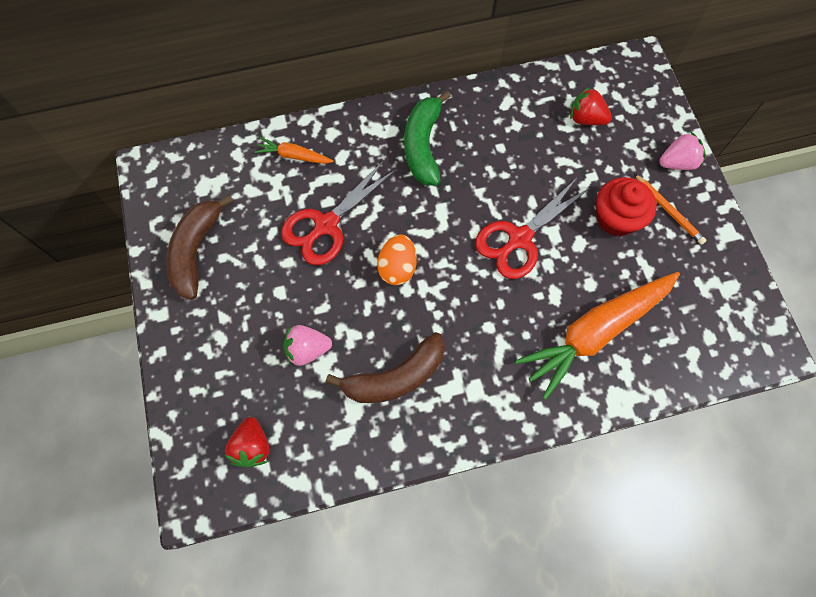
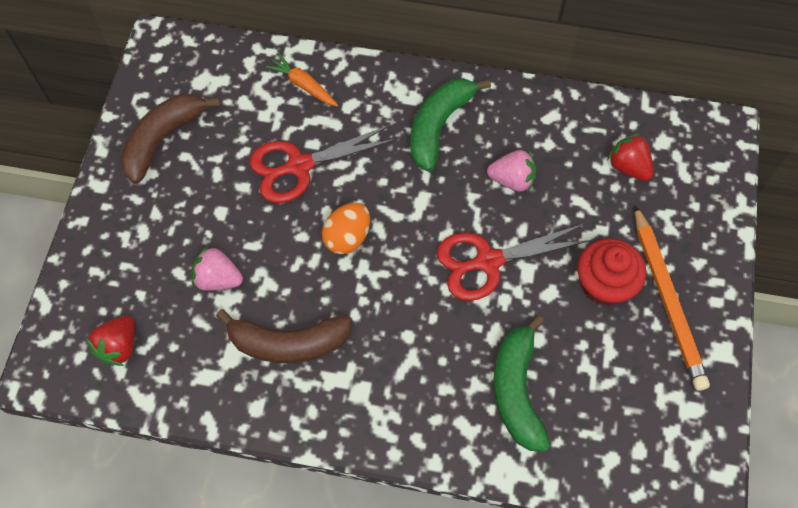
camera: 25 degrees right, 5 degrees down
(596, 332) = (517, 390): orange carrot -> green banana
(668, 210) = (667, 300): orange pencil -> orange pencil, size x1.75
(677, 162) = (705, 253): pink strawberry -> pink strawberry (512, 180)

